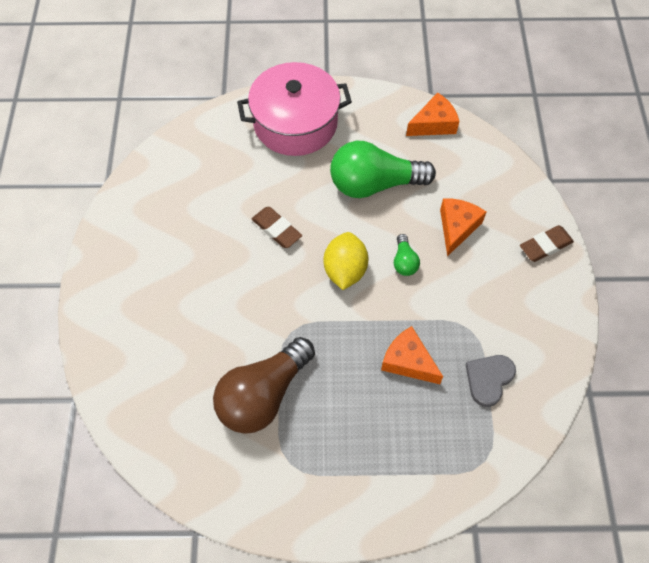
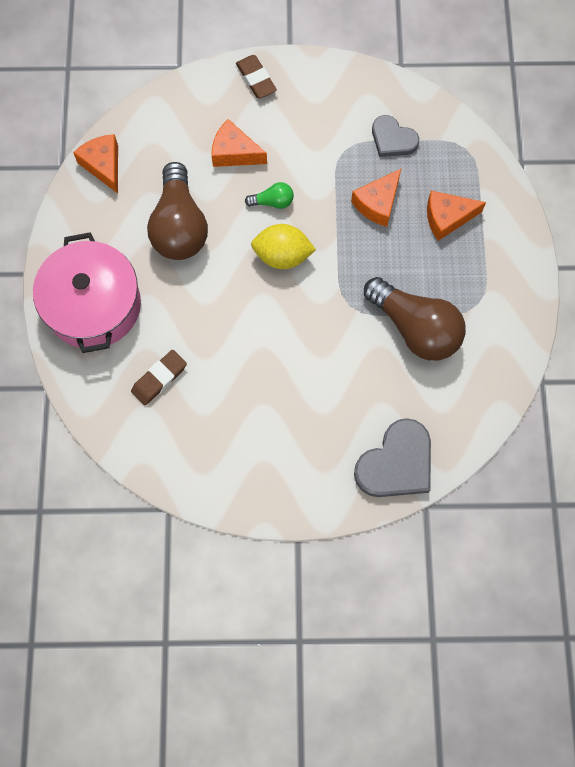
camera: 90 degrees left, 10 degrees up
(121, 371) = (396, 463): none -> grey heart
(276, 229) = (233, 321): brown eraser -> brown eraser (159, 379)
(374, 184) = (179, 226): green light bulb -> brown light bulb
(394, 434) = (447, 218): none -> orange cheese

